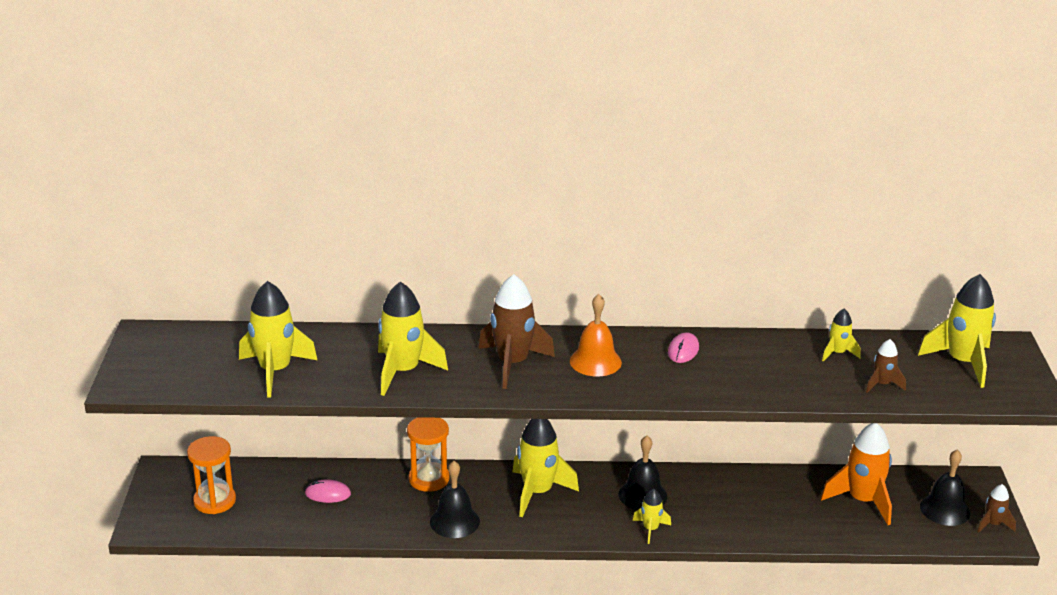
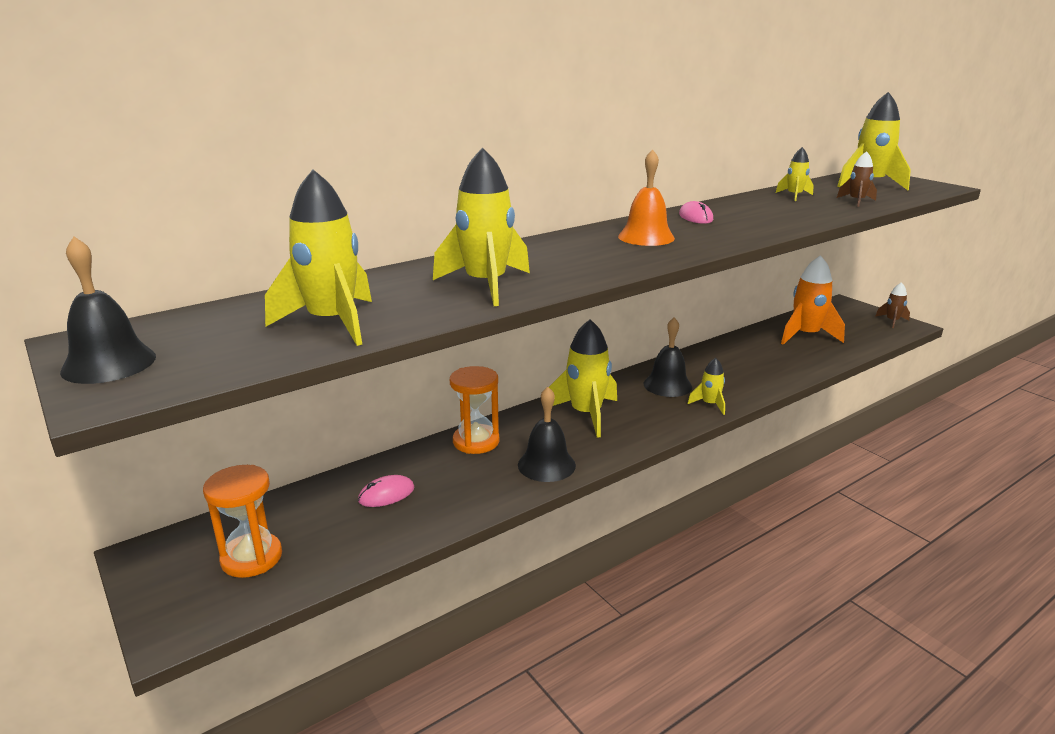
camera: 35 degrees left, 5 degrees down
(512, 364) = (580, 255): brown rocket -> none
(945, 509) = (855, 323): black bell -> black bell (109, 364)

